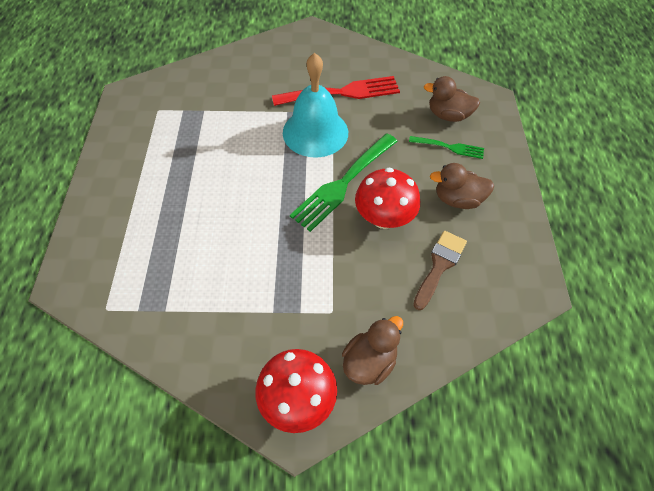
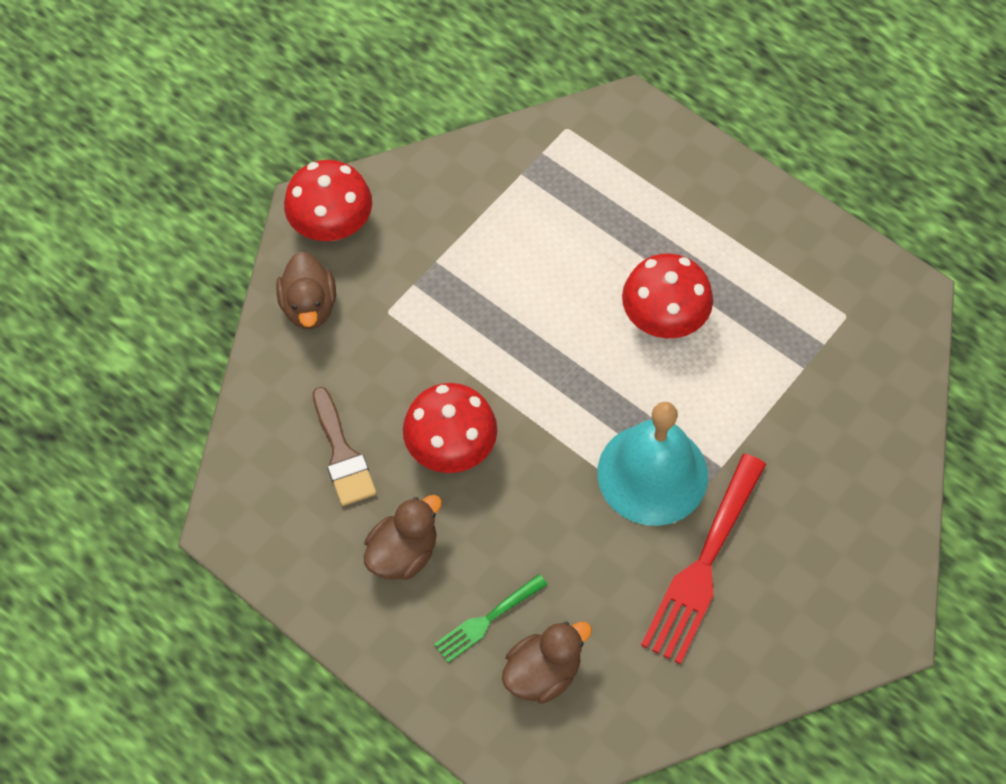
camera: 130 degrees right, 5 degrees up
(220, 176) = (663, 319): none -> red mushroom
(343, 184) = (538, 443): green fork -> none

